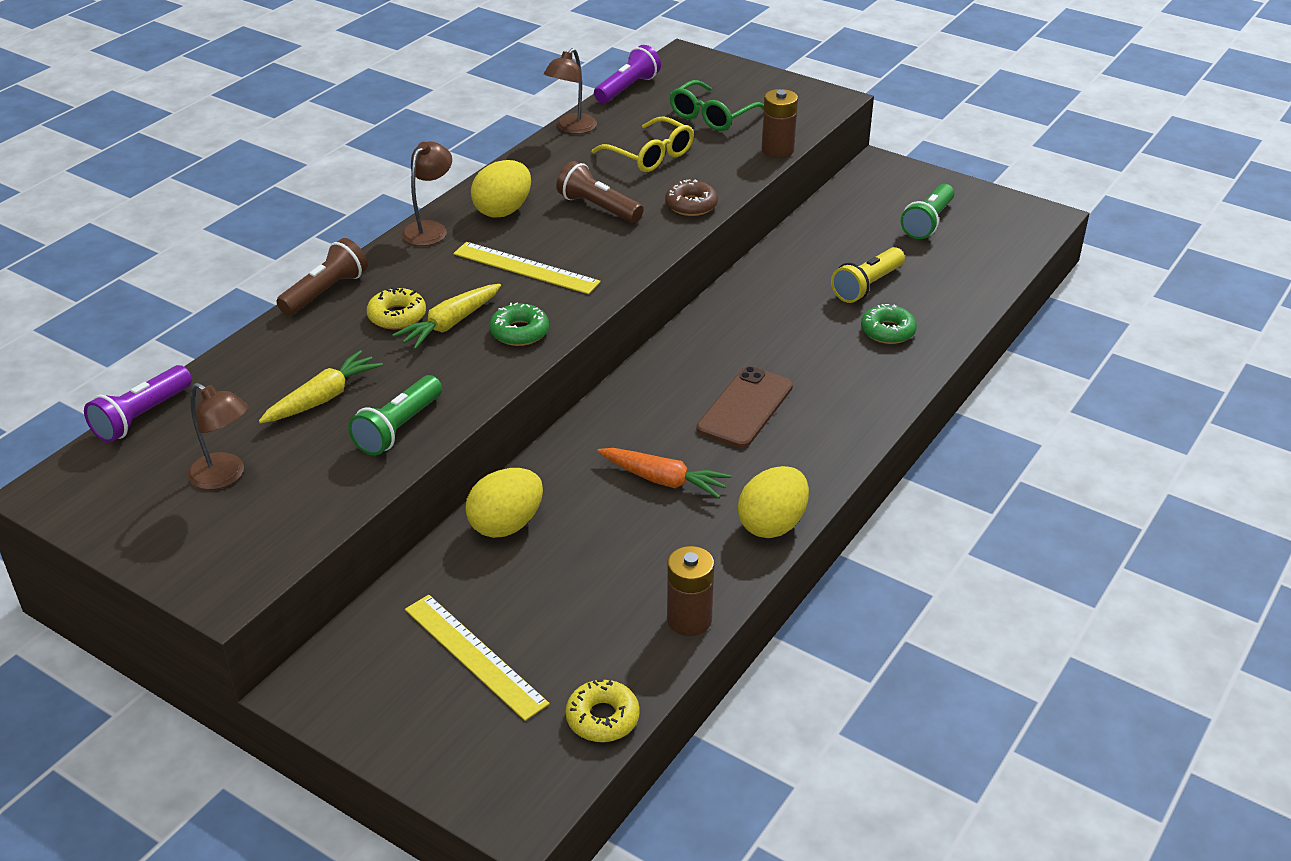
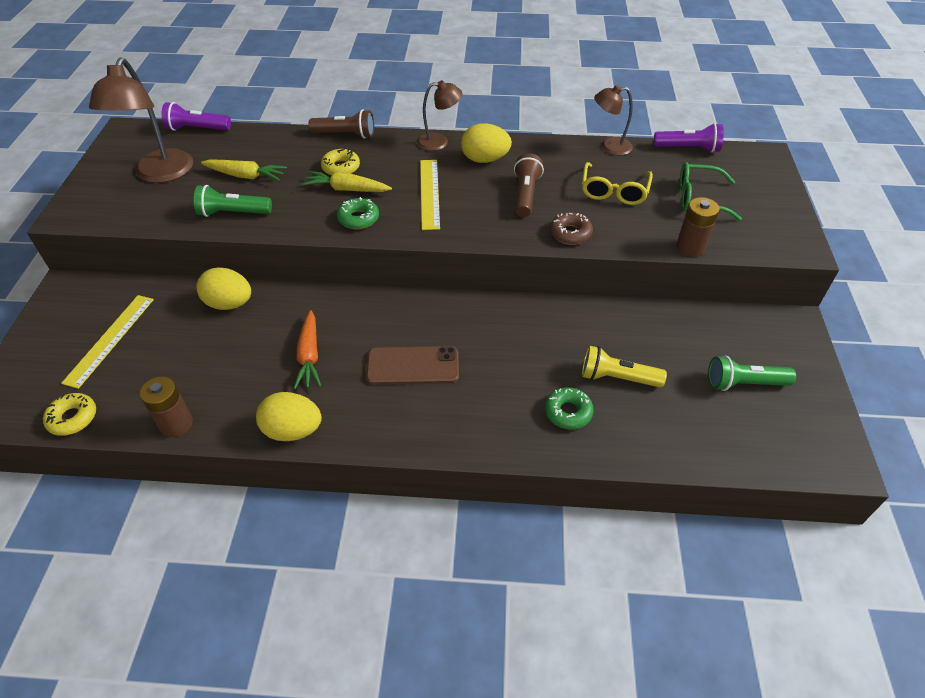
camera: 60 degrees right, 10 degrees up
(225, 476) = (160, 174): brown lamp -> brown lamp, size x1.74

